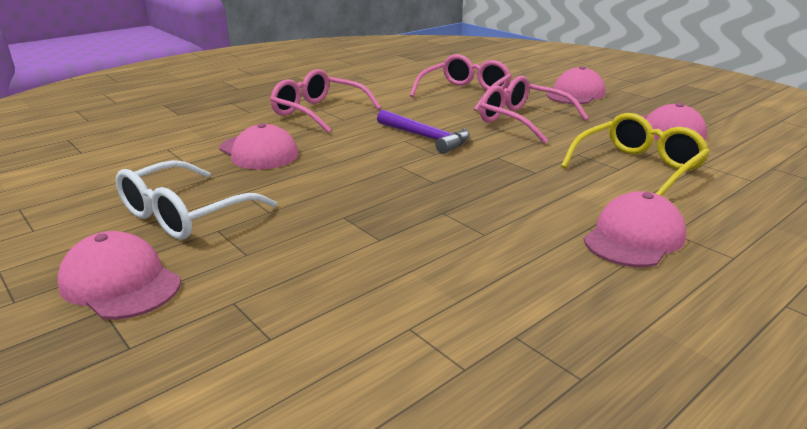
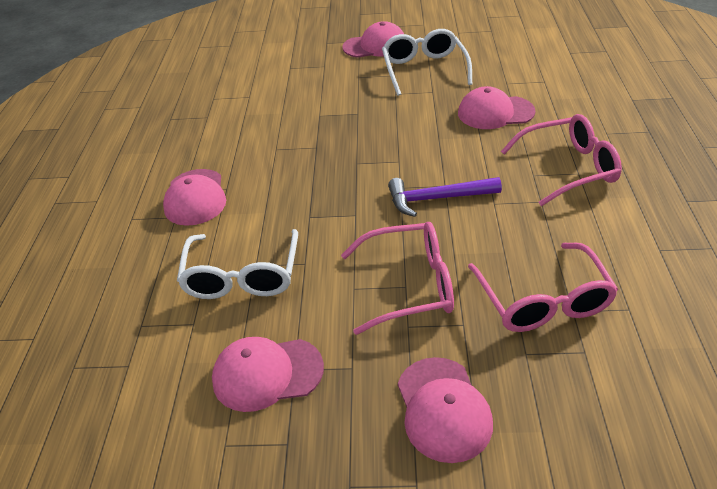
camera: 135 degrees right, 15 degrees up
(638, 168) = (242, 276): yellow glasses -> white glasses

